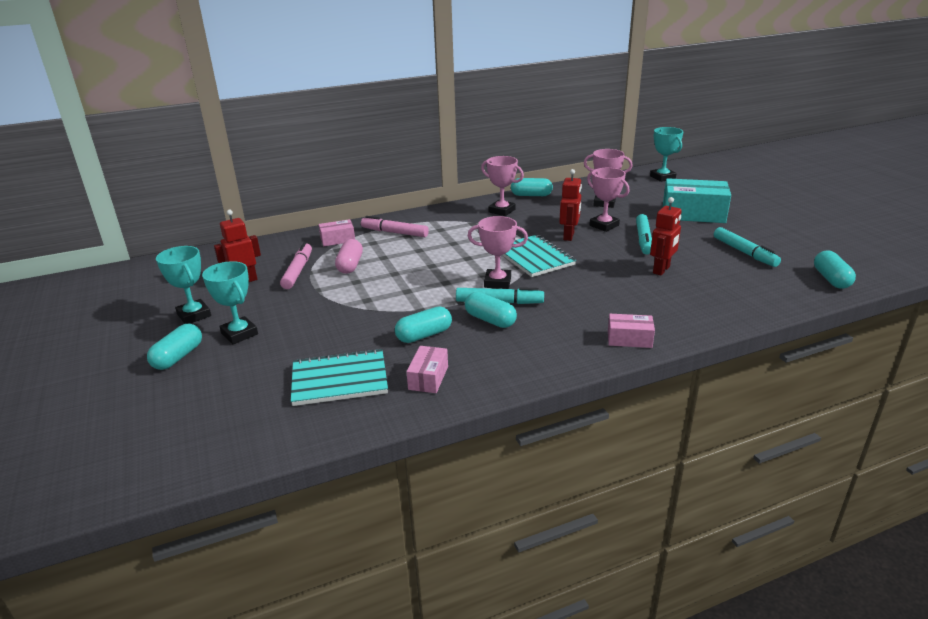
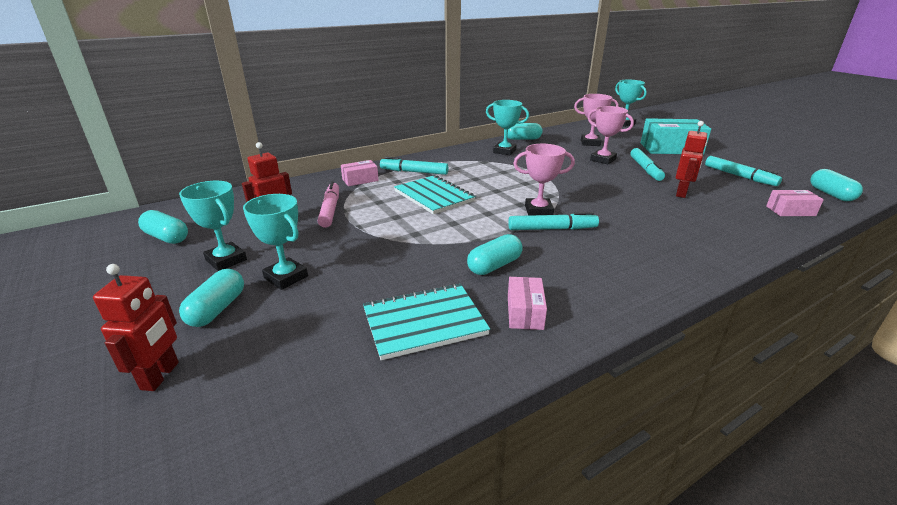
camera: 10 degrees left, 0 degrees up
(350, 265) = (383, 202): pink capsule -> none
(394, 232) = (414, 172): pink marker -> turquoise marker
(490, 320) = (554, 246): turquoise capsule -> turquoise capsule (166, 237)
(502, 211) = (504, 151): pink trophy -> turquoise trophy
(534, 257) = (559, 188): turquoise notebook -> turquoise notebook (434, 196)
(569, 236) = (578, 169): red robot -> red robot (160, 376)
(629, 339) = (703, 257): pink box -> pink box (790, 211)

